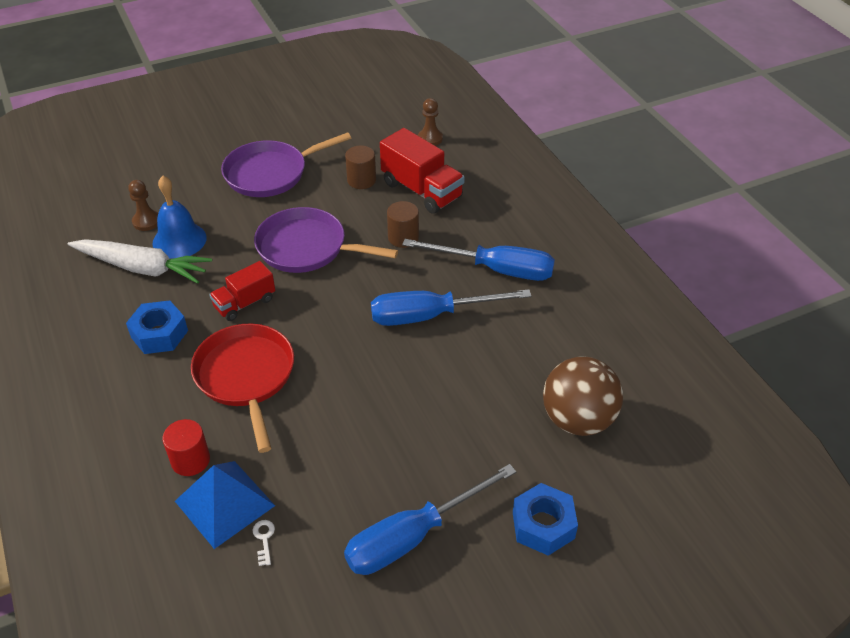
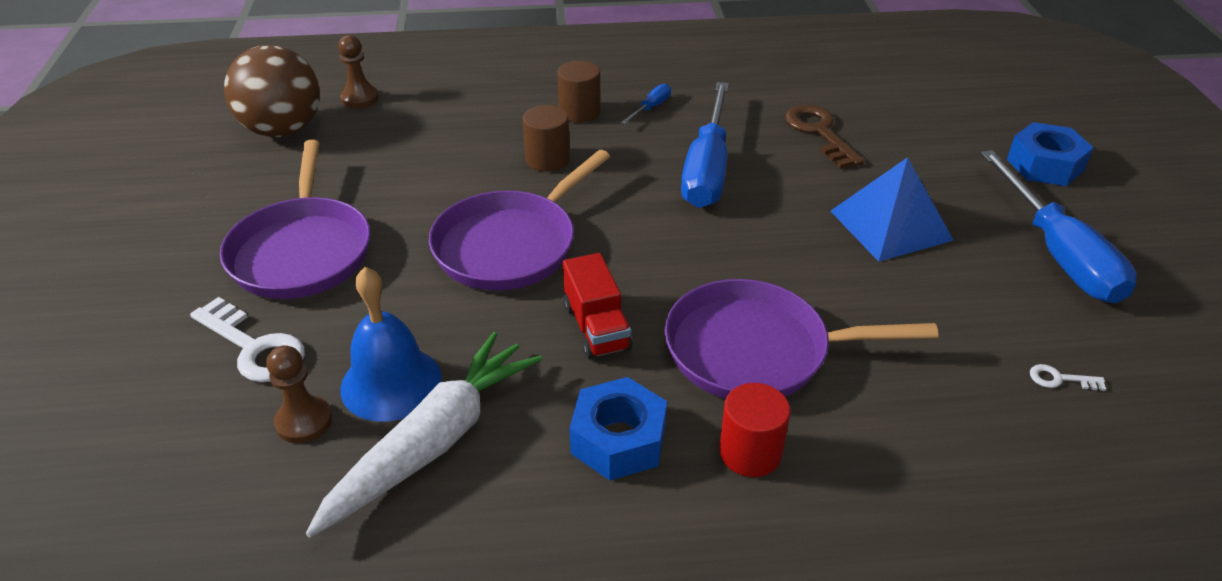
camera: 70 degrees left, 5 degrees down
(190, 460) = (909, 436): red cylinder -> red cylinder (750, 453)
(192, 186) = (254, 347): none -> white key
(224, 503) = (995, 410): blue pyramid -> blue pyramid (890, 225)
(246, 376) = (755, 350): red pan -> purple pan
(361, 180) = (399, 169): brown cylinder -> brown cylinder (579, 112)
(421, 190) = (463, 127): red truck -> none
(496, 269) = (651, 108): blue screwdriver -> blue screwdriver, size x0.41
(513, 369) = (819, 133): none -> brown key
(577, 419) = (905, 112): brown ball -> brown ball (283, 130)

